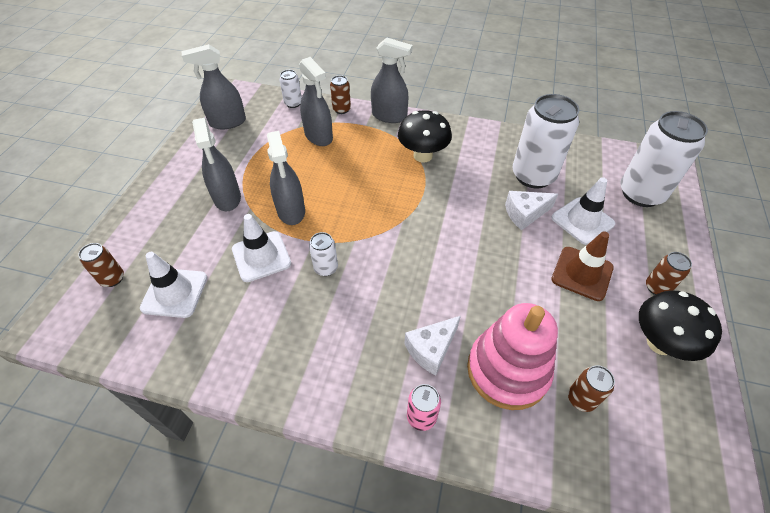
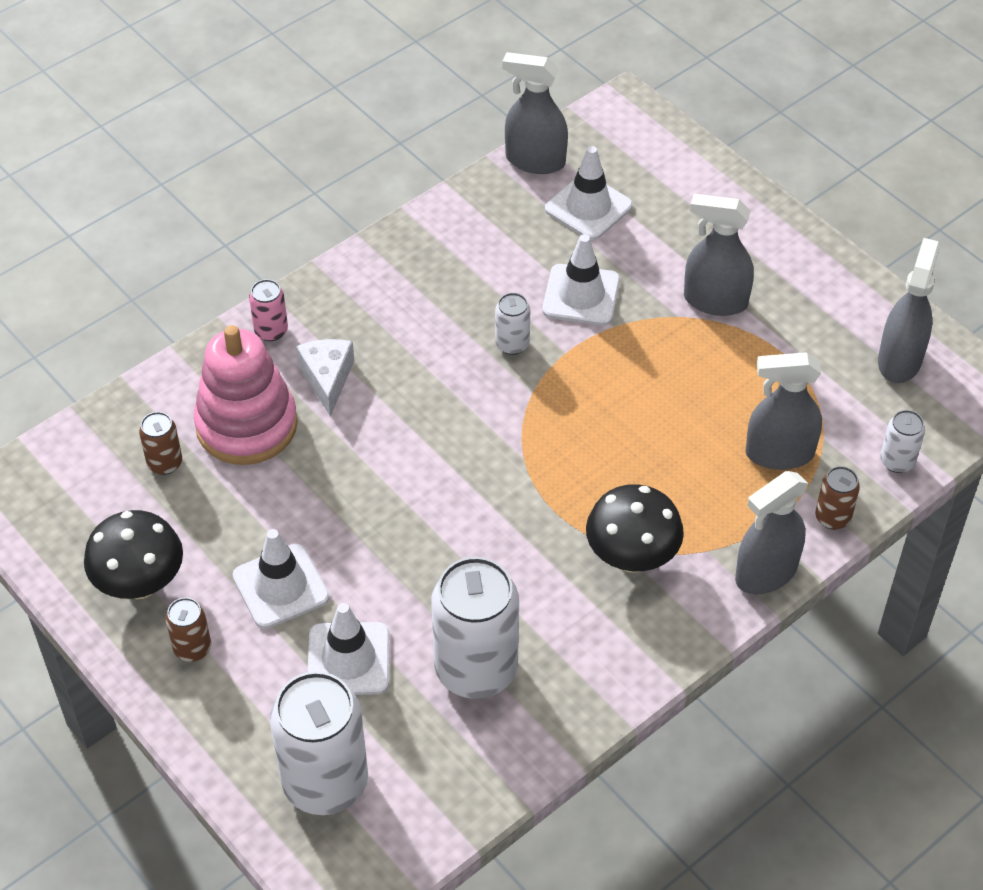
camera: 125 degrees right, 0 degrees up
(112, 279) = (653, 165): brown can -> none
(291, 211) = (637, 353): grey spray bottle -> grey spray bottle (535, 160)
(525, 214) = (418, 601): white cheese -> none
(582, 273) = (281, 586): brown traffic cone -> white traffic cone

